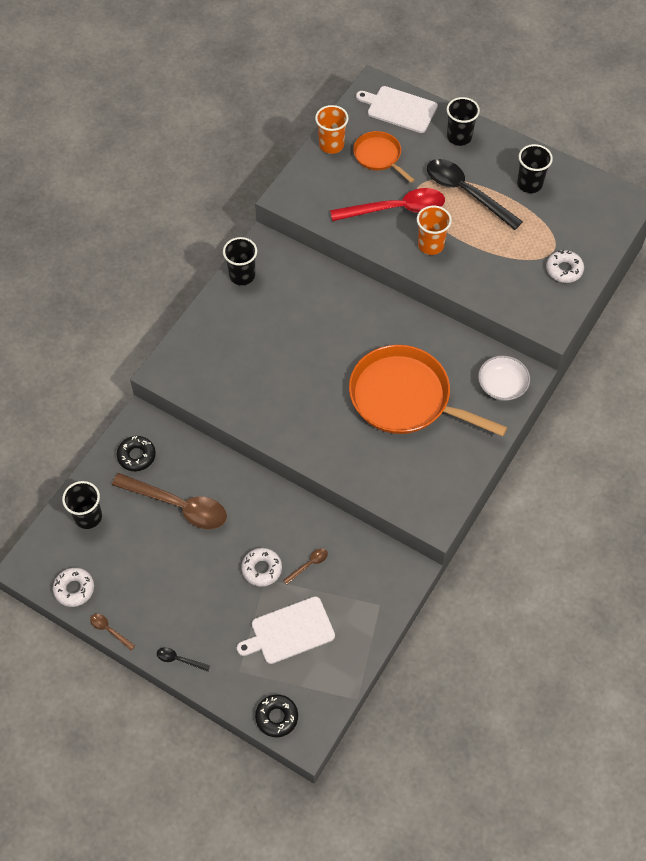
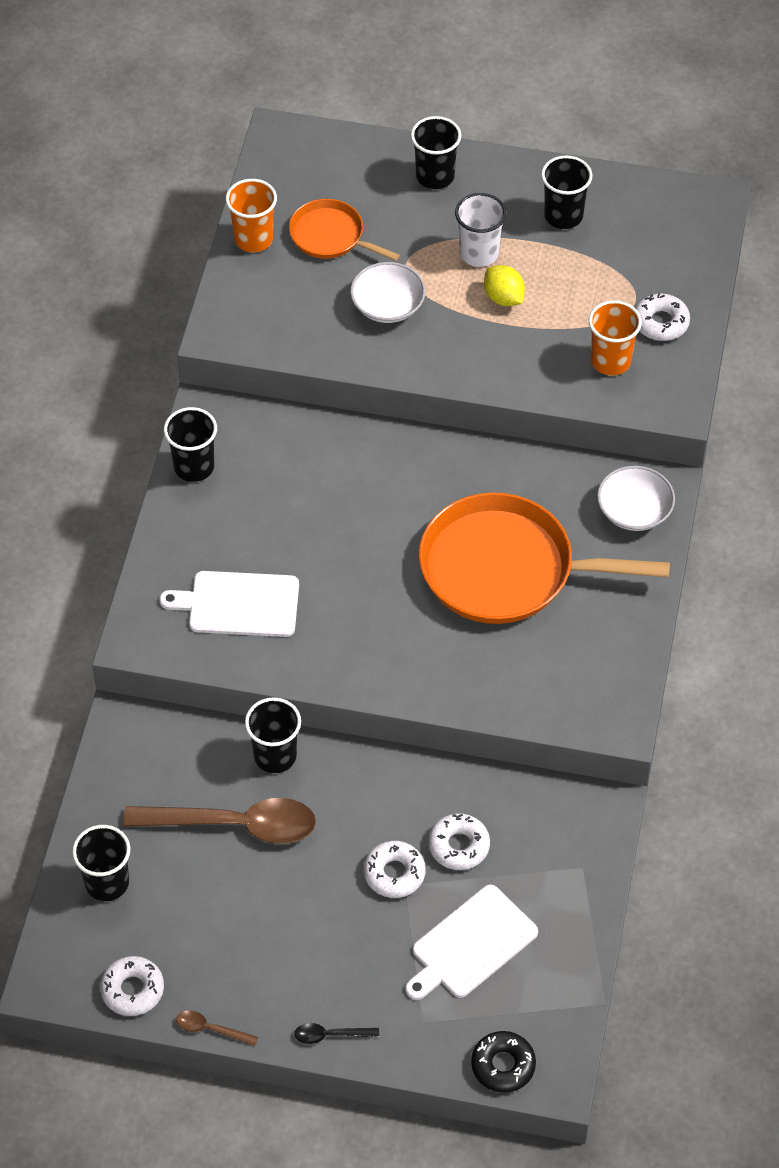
camera: 20 degrees left, 5 degrees down
(136, 456) = (141, 775): black donut -> none
(221, 470) = (275, 756): none -> black cup
(308, 565) = (459, 846): brown spoon -> white donut
(396, 209) = (387, 305): red spoon -> white bowl
(399, 109) = (331, 159): white cutting board -> white cutting board (239, 604)
(431, 245) = (459, 342): orange cup -> orange cup (610, 361)
(466, 193) = (479, 253): black spoon -> white cup
(470, 225) = (503, 298): none -> yellow lemon

